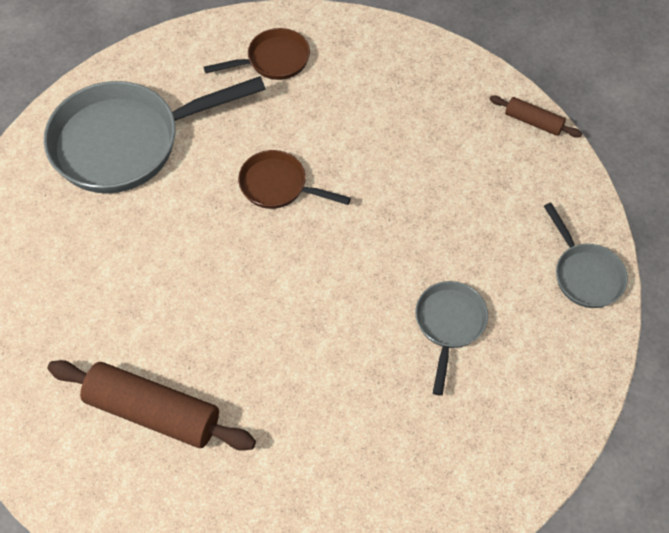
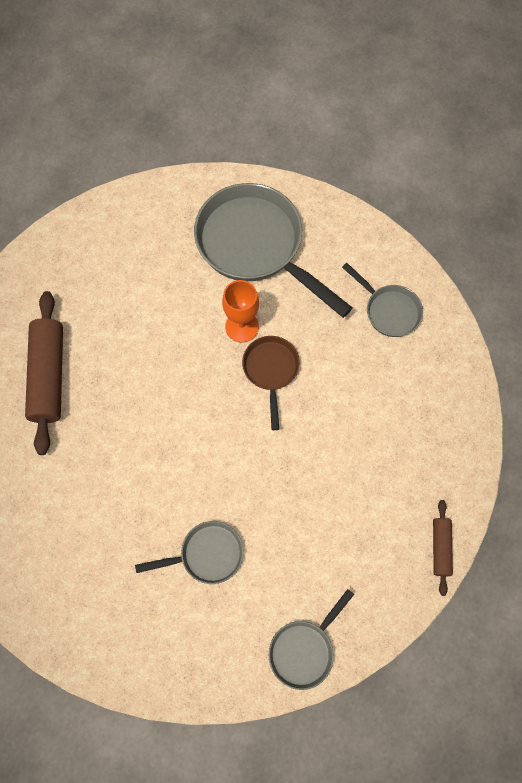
camera: 65 degrees right, 10 degrees up
(212, 192) = (242, 326): none -> orange goblet
(273, 60) = (389, 310): brown pan -> grey pan

